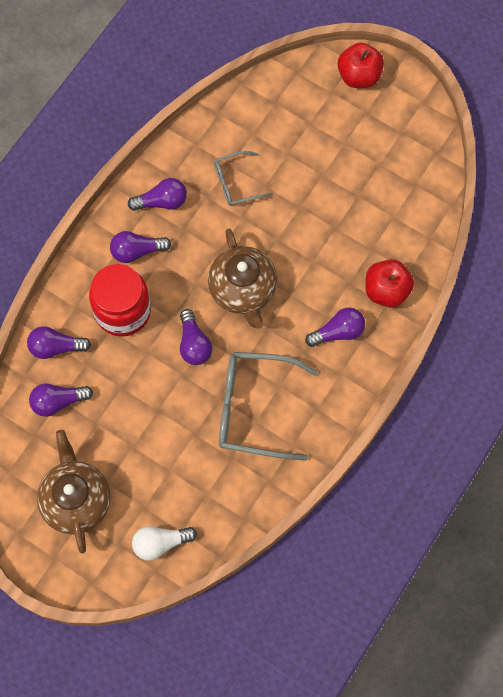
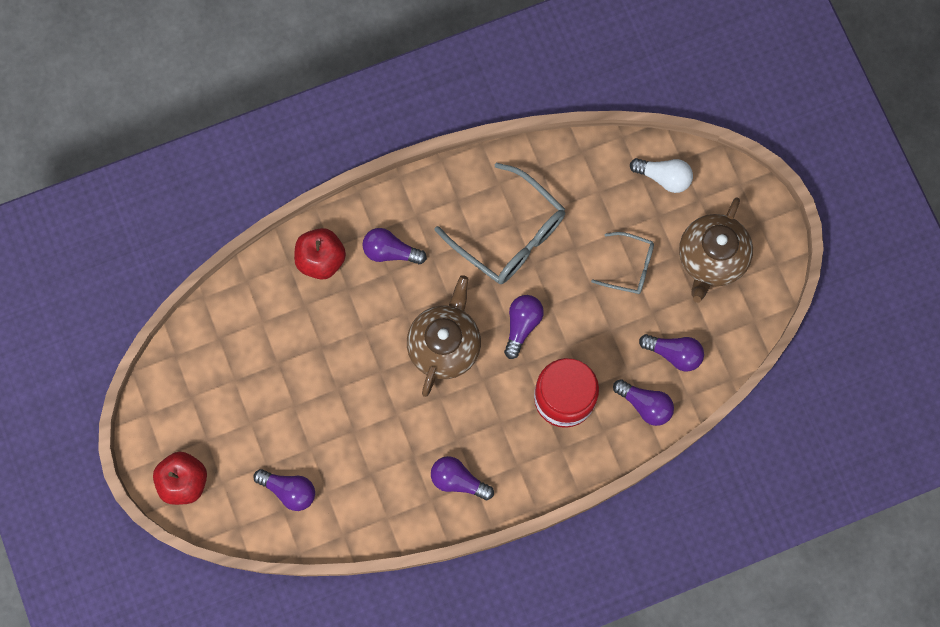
camera: 145 degrees left, 5 degrees up
(137, 251) = (513, 447): purple light bulb -> purple light bulb (289, 490)
(236, 183) = (378, 451): grey glasses -> grey glasses (629, 267)

